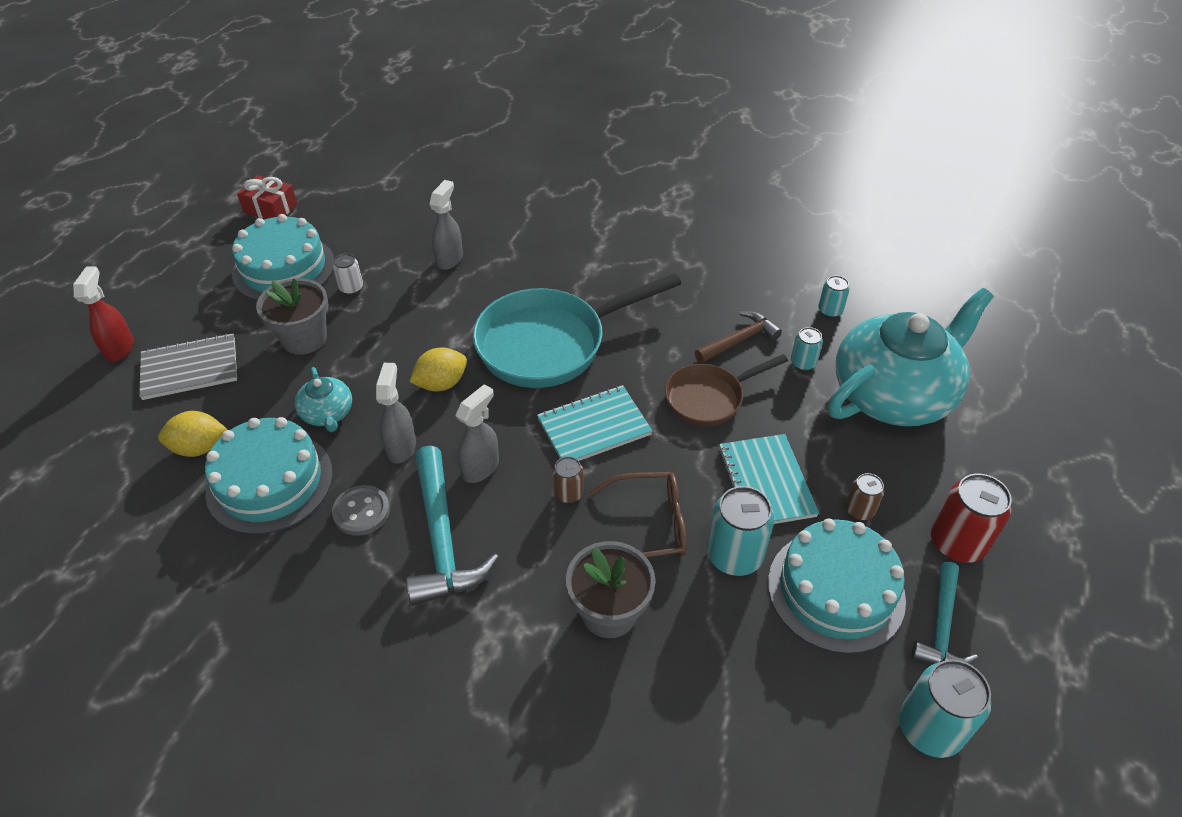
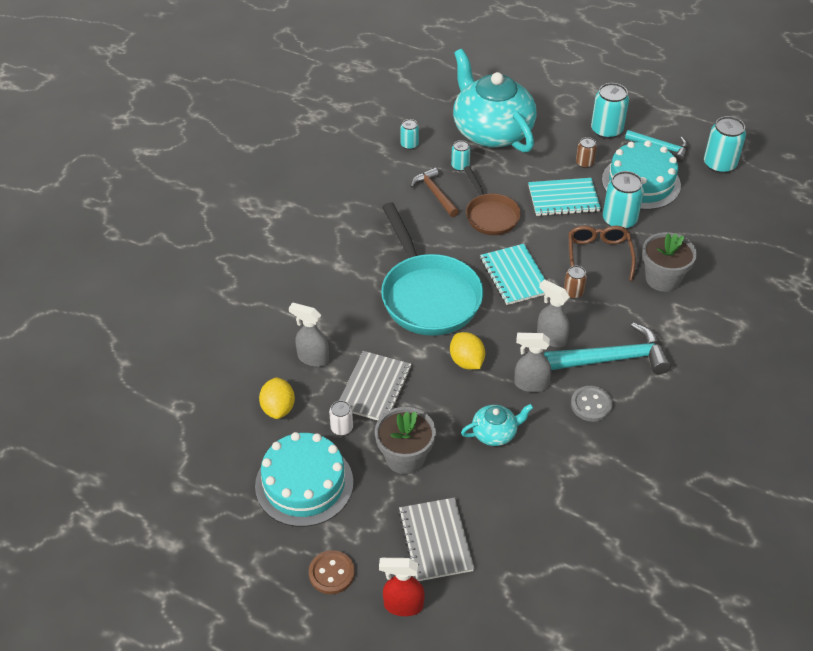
camera: 85 degrees left, 0 degrees up
(173, 296) = (331, 573): none -> brown button
(199, 448) = (529, 517): yellow lemon -> yellow lemon (278, 408)
(270, 482) = (564, 464): turquoise cake -> none
(271, 208) = (202, 506): red gift -> none
(404, 308) = (374, 388): none -> grey notebook
(957, 543) = (606, 130): red can -> turquoise can

